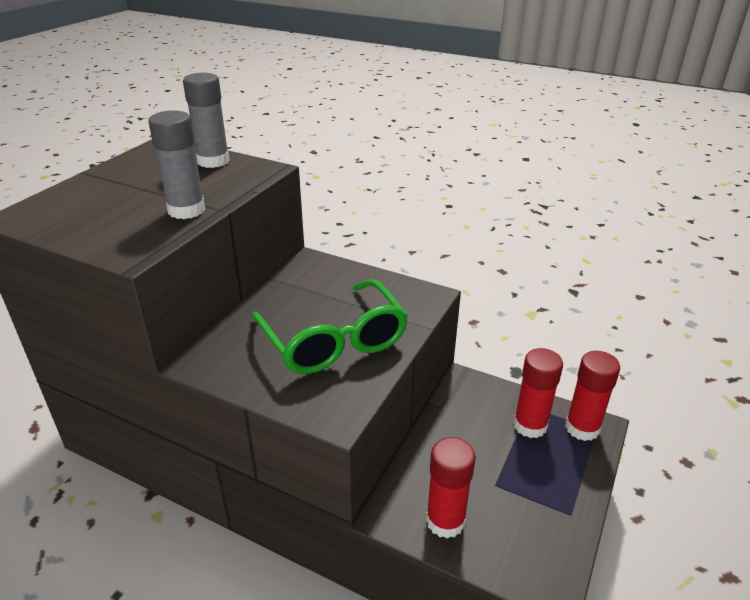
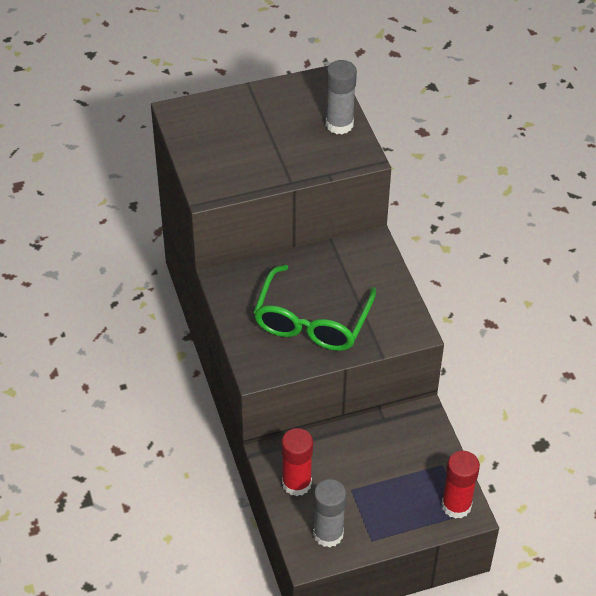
camera: 45 degrees right, 15 degrees up
(186, 210) = (271, 171): grey glue stick -> grey glue stick (328, 534)
(530, 425) = (424, 476): red glue stick -> none

